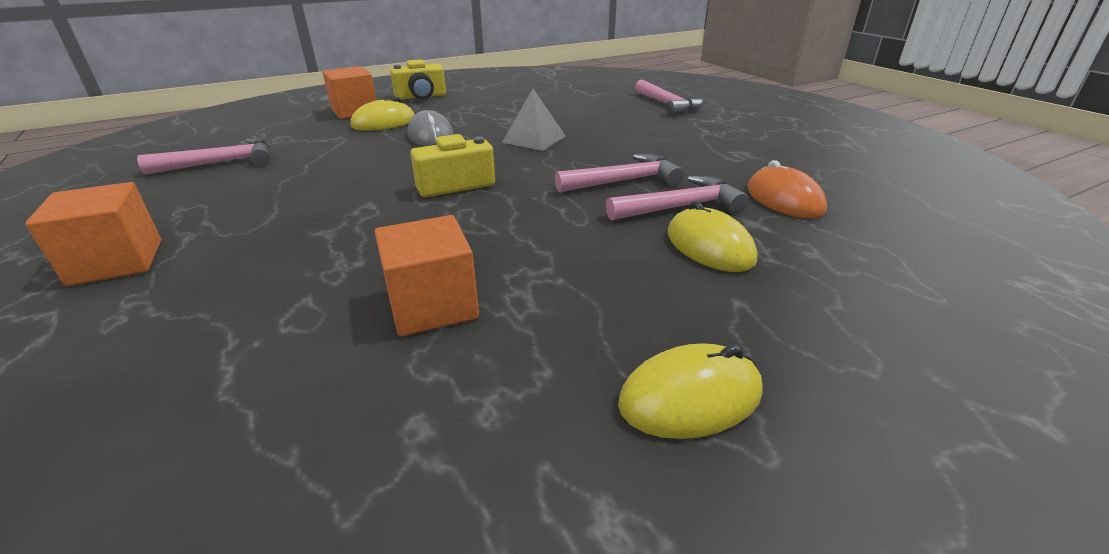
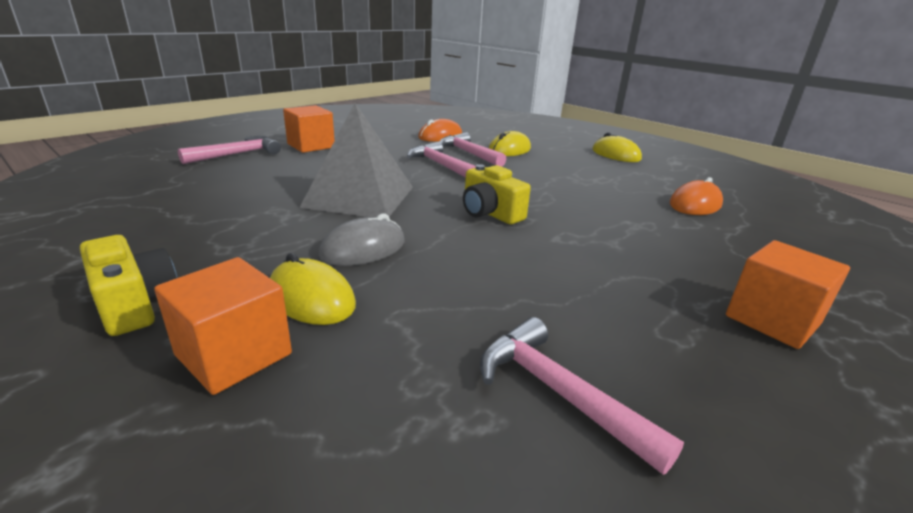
camera: 110 degrees left, 5 degrees down
(340, 367) = (695, 204): none -> orange mouse
(432, 305) = (632, 195): orange cube -> orange cube (311, 146)
(534, 139) = (359, 196): grey pyramid -> grey pyramid, size x1.77

